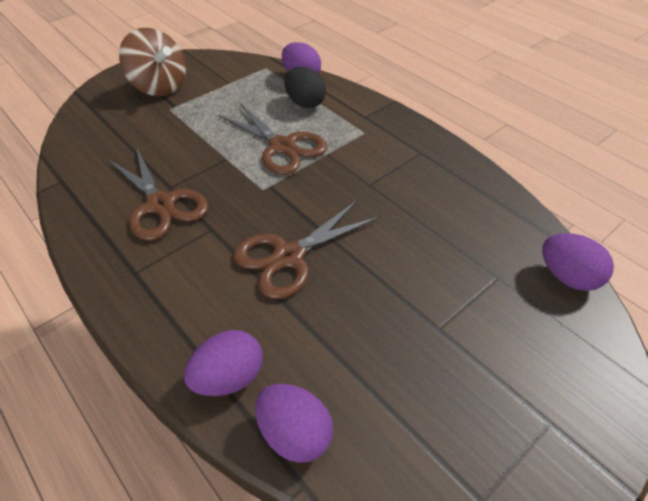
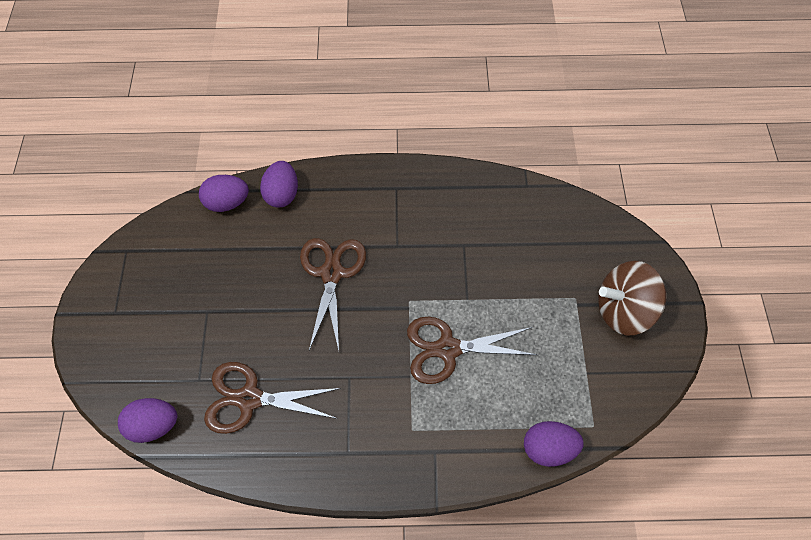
camera: 130 degrees right, 15 degrees up
(161, 204) = (448, 230): brown scissors -> brown scissors (249, 399)
(305, 103) = (498, 415): black egg -> none

